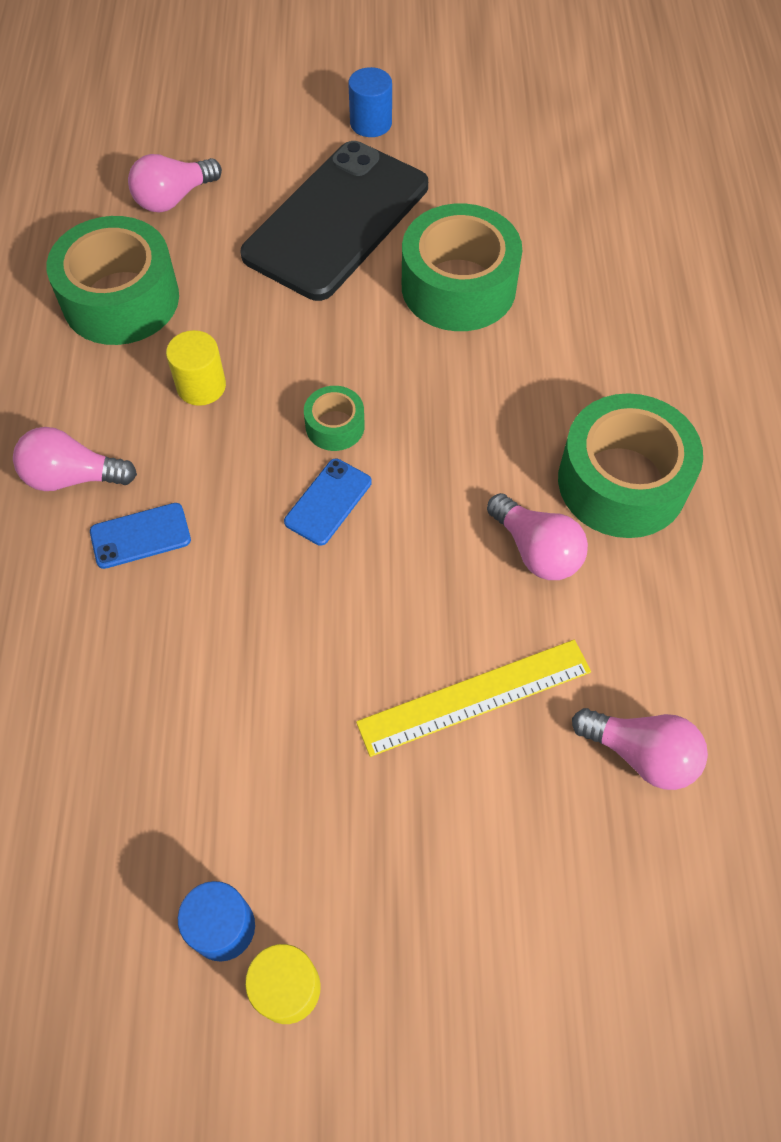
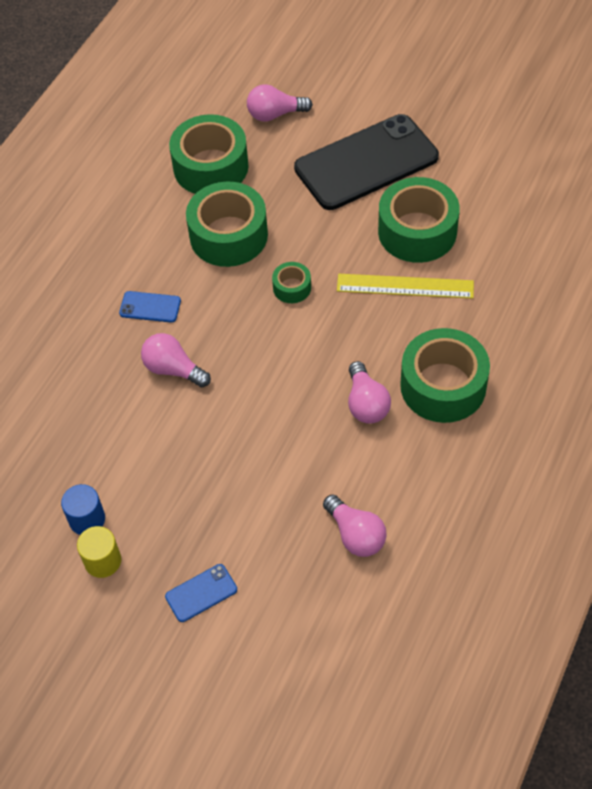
camera: 30 degrees right, 5 degrees down
(73, 477) = (131, 260): pink light bulb -> pink light bulb (173, 369)
(201, 386) = (228, 235): yellow cylinder -> green tape
(328, 502) = (263, 329): blue phone -> blue phone (201, 593)
(371, 123) = (426, 106): blue cylinder -> none
(474, 696) = (282, 466): yellow ruler -> yellow ruler (405, 286)

